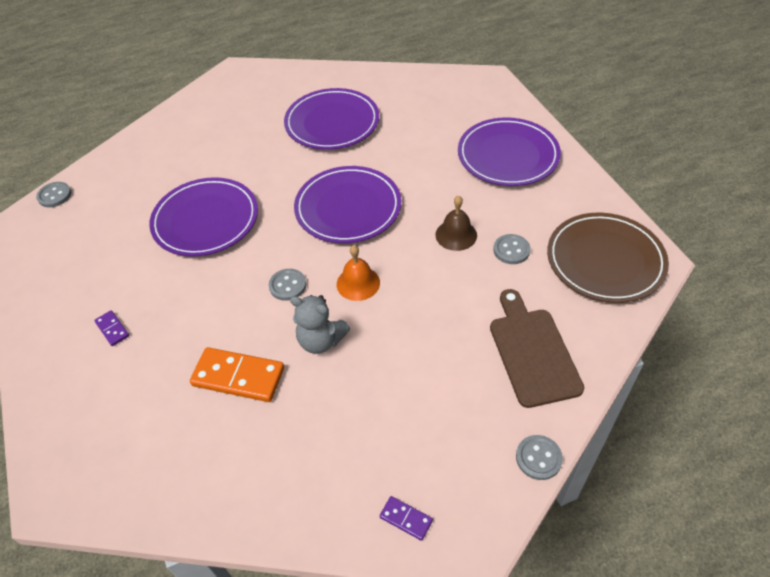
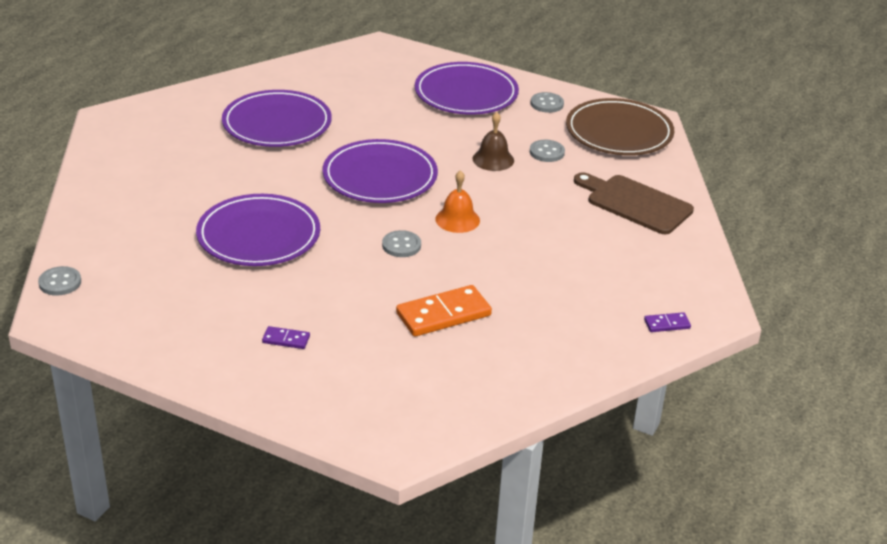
camera: 45 degrees left, 15 degrees down
(321, 340) = (477, 265): grey teddy bear -> none
(538, 458) = (707, 255): grey button -> grey button (547, 104)

